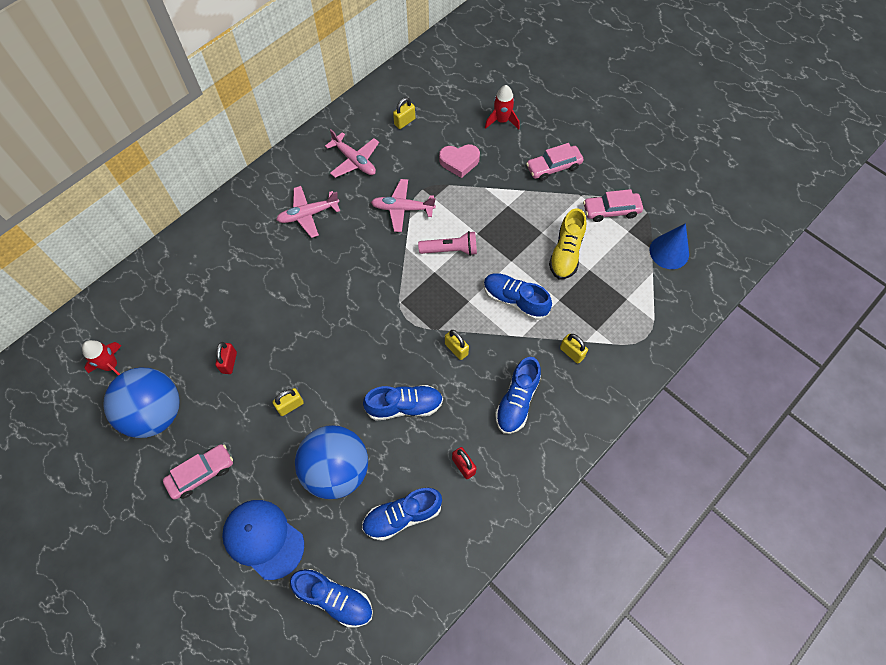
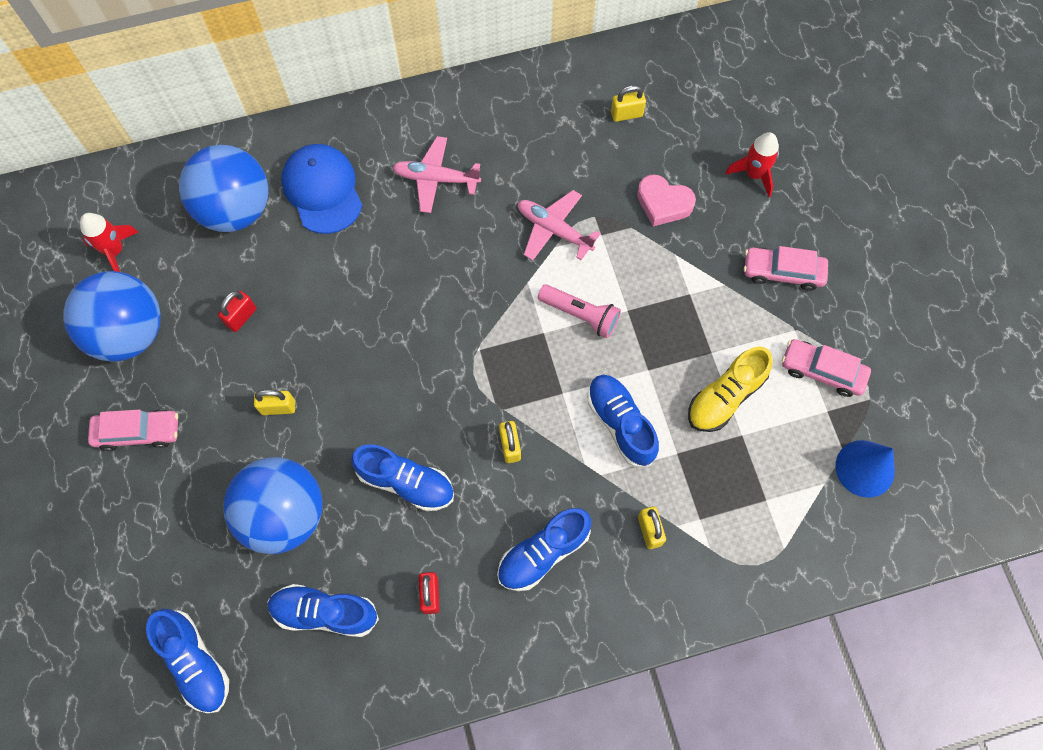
camera: 30 degrees right, 5 degrees up
(183, 297) = (236, 209): none -> blue ball
(263, 539) = (160, 547): blue cap -> blue cap (322, 190)
(354, 161) = (533, 136): pink plane -> none

